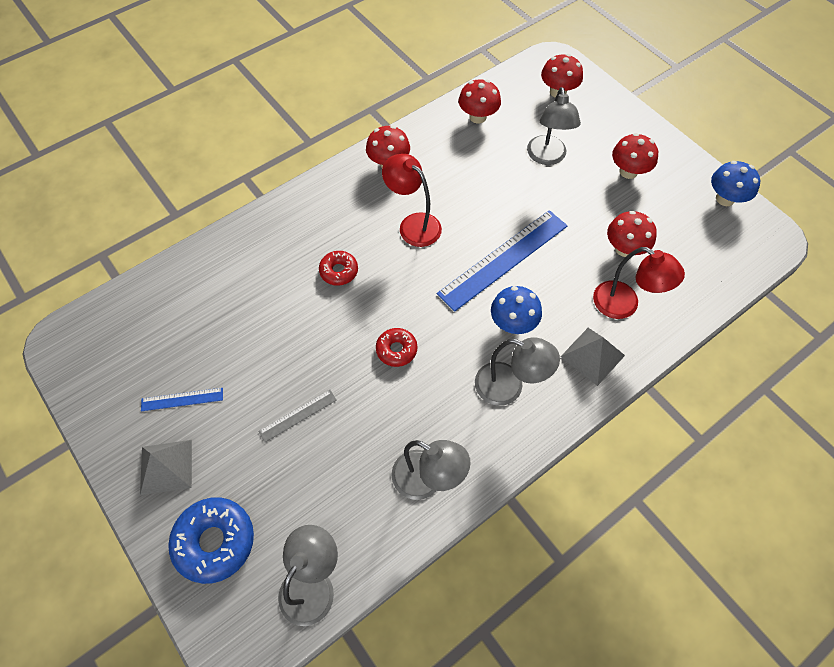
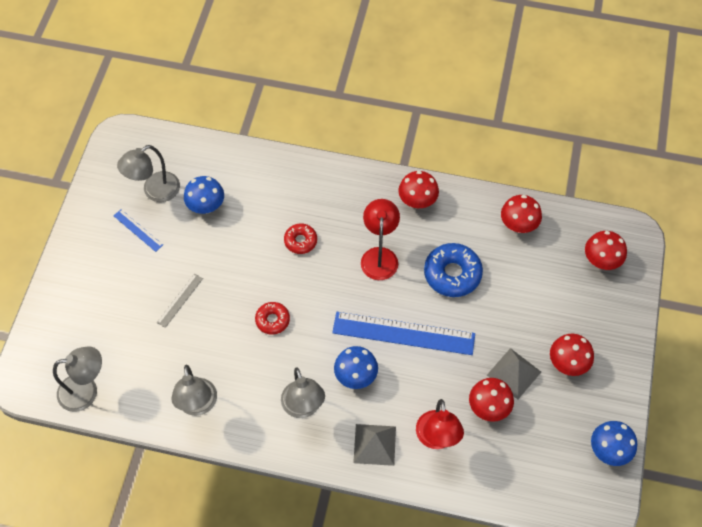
camera: 50 degrees right, 0 degrees up
(166, 467) = (91, 258): grey pyramid -> grey pyramid (513, 373)
(215, 541) = (70, 320): blue donut -> blue donut (452, 274)
(222, 321) = (206, 206): none -> blue mushroom
(298, 415) = (180, 300): grey ruler -> grey ruler turned 75 degrees counterclockwise
(547, 157) = (525, 298): grey lamp -> grey lamp (155, 191)

